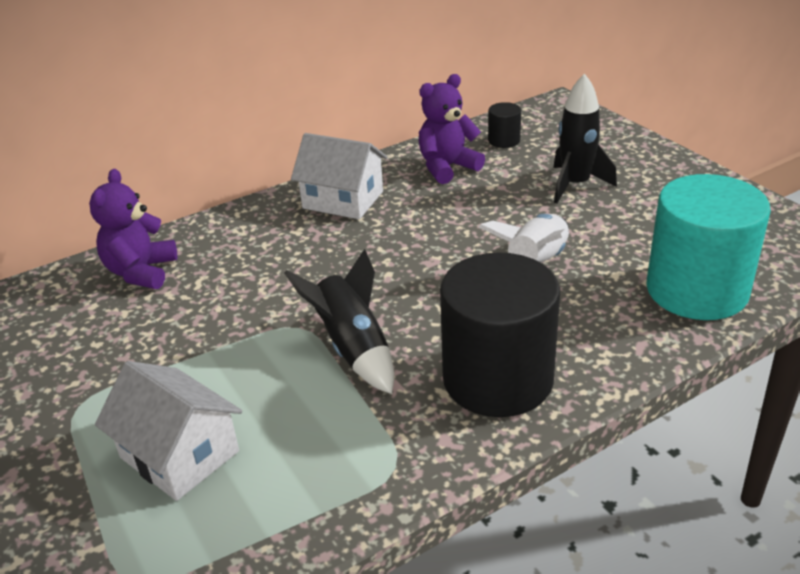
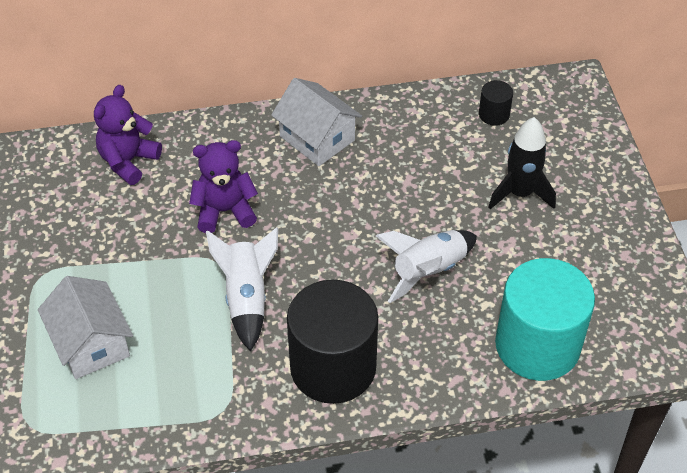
camera: 20 degrees right, 15 degrees up
(353, 348) = (247, 298): black rocket -> white rocket
(447, 167) = (424, 131): purple teddy bear -> purple teddy bear (224, 211)

